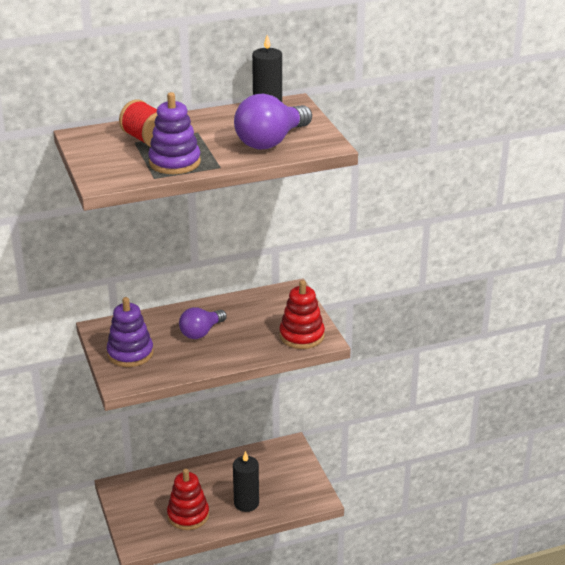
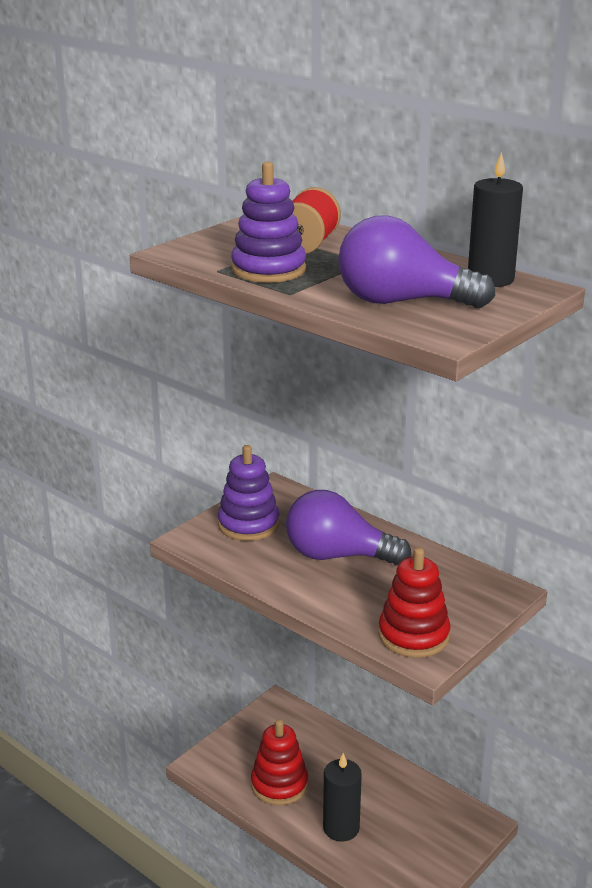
camera: 60 degrees right, 5 degrees down
(201, 332) = (338, 556): purple light bulb -> purple light bulb, size x1.54

